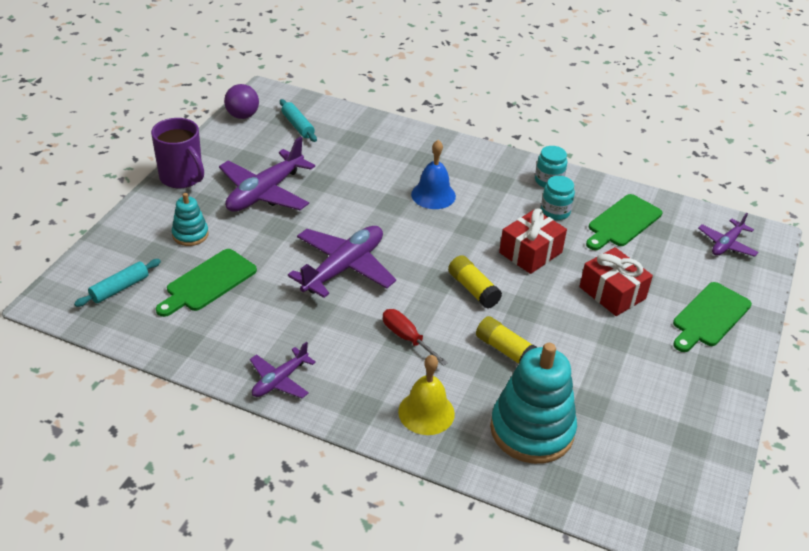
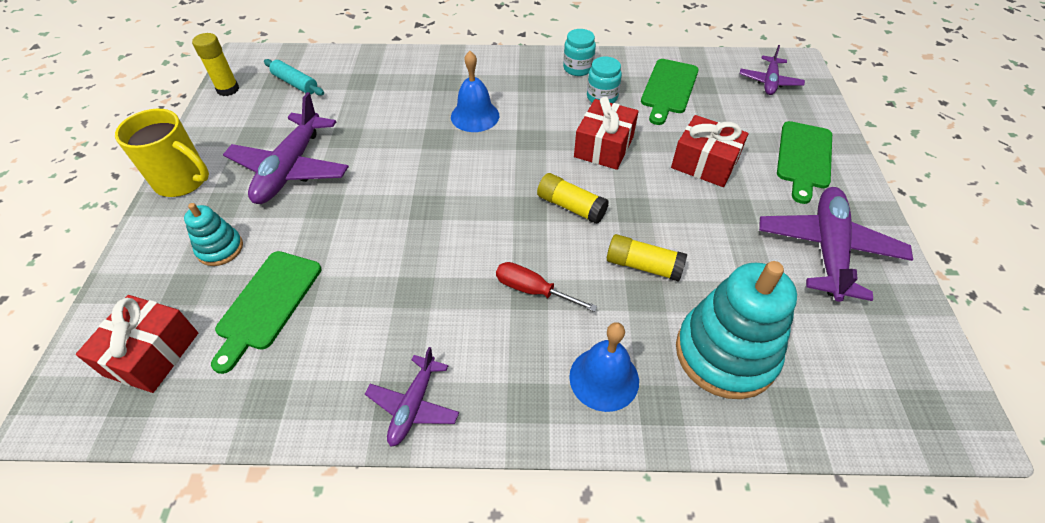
camera: 20 degrees left, 10 degrees up
(119, 288) = (152, 354): turquoise rolling pin -> red gift
(182, 178) = (183, 181): purple mug -> yellow mug
(242, 116) = (228, 89): purple ball -> yellow glue stick
(344, 268) = (421, 229): purple plane -> purple plane (827, 249)
(426, 412) = (604, 378): yellow bell -> blue bell

